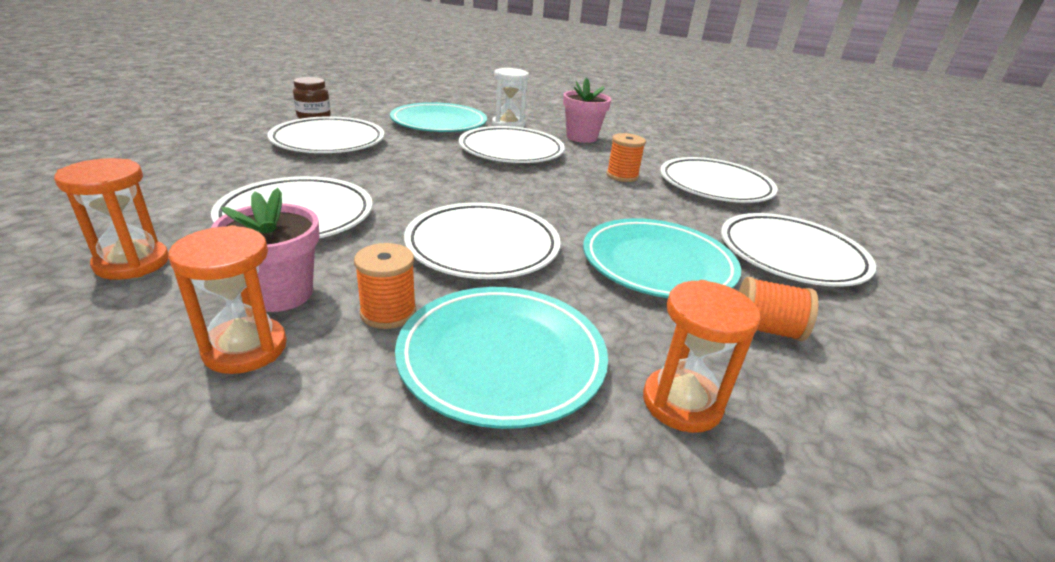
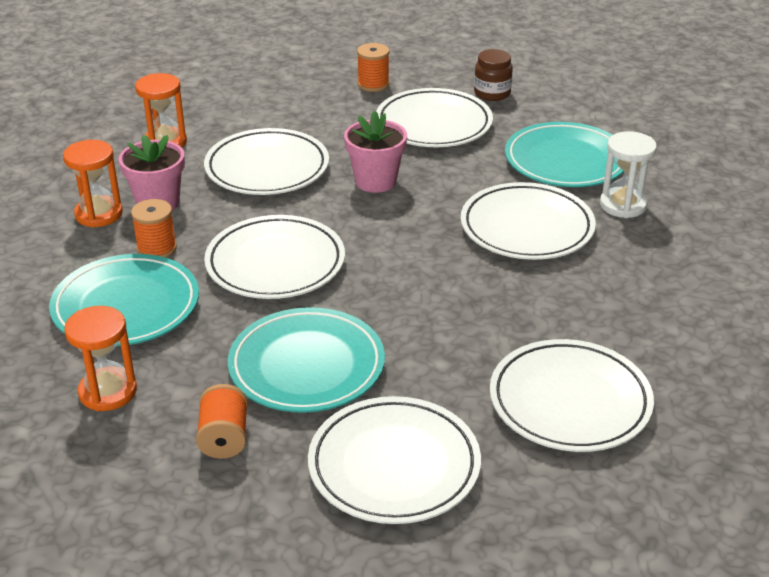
camera: 75 degrees right, 5 degrees up
(581, 137) = (643, 268): pink flower pot -> pink flower pot (375, 181)
(622, 176) = (527, 319): orange spool -> orange spool (373, 84)

